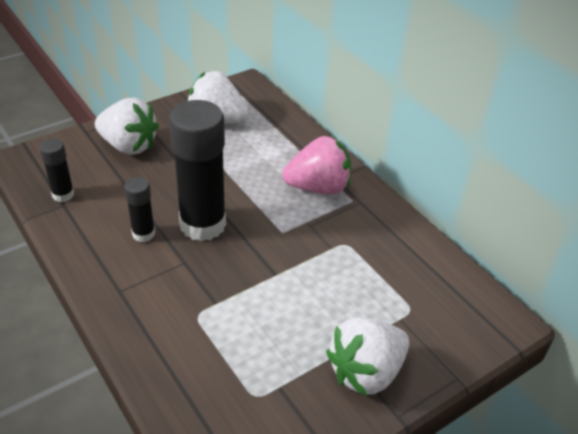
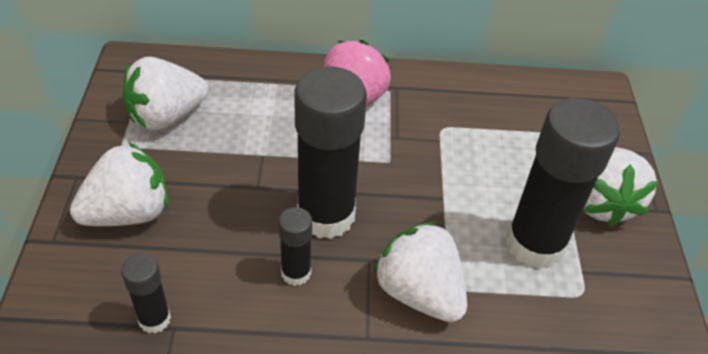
camera: 55 degrees left, 5 degrees up
(177, 300) = (419, 292): none -> white strawberry
(280, 346) = (535, 244): none -> black glue stick

